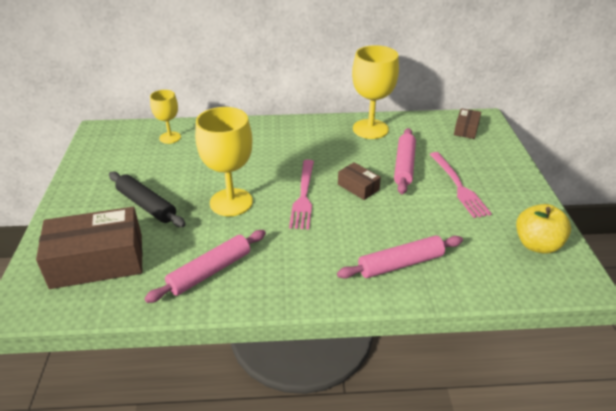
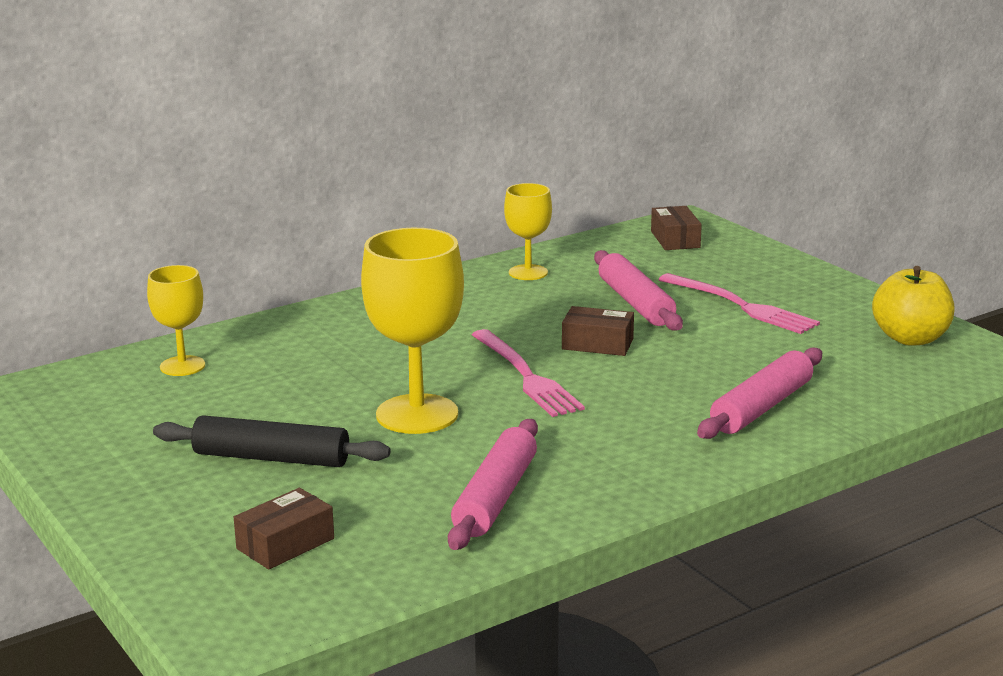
camera: 30 degrees left, 15 degrees down
(97, 261) = (285, 544): brown box -> brown box, size x0.48
(370, 129) = (528, 272): yellow goblet -> yellow goblet, size x0.58

